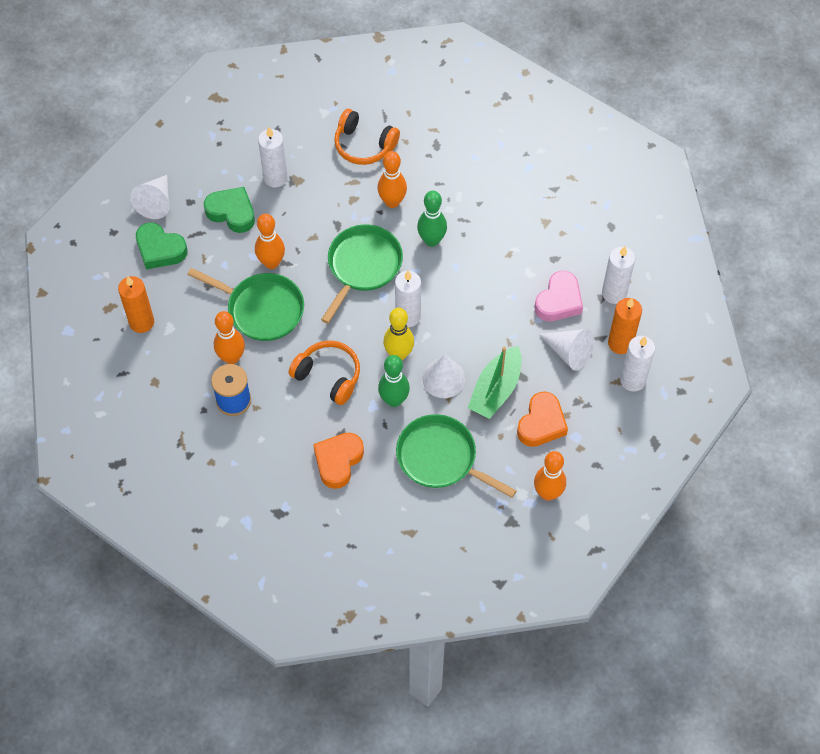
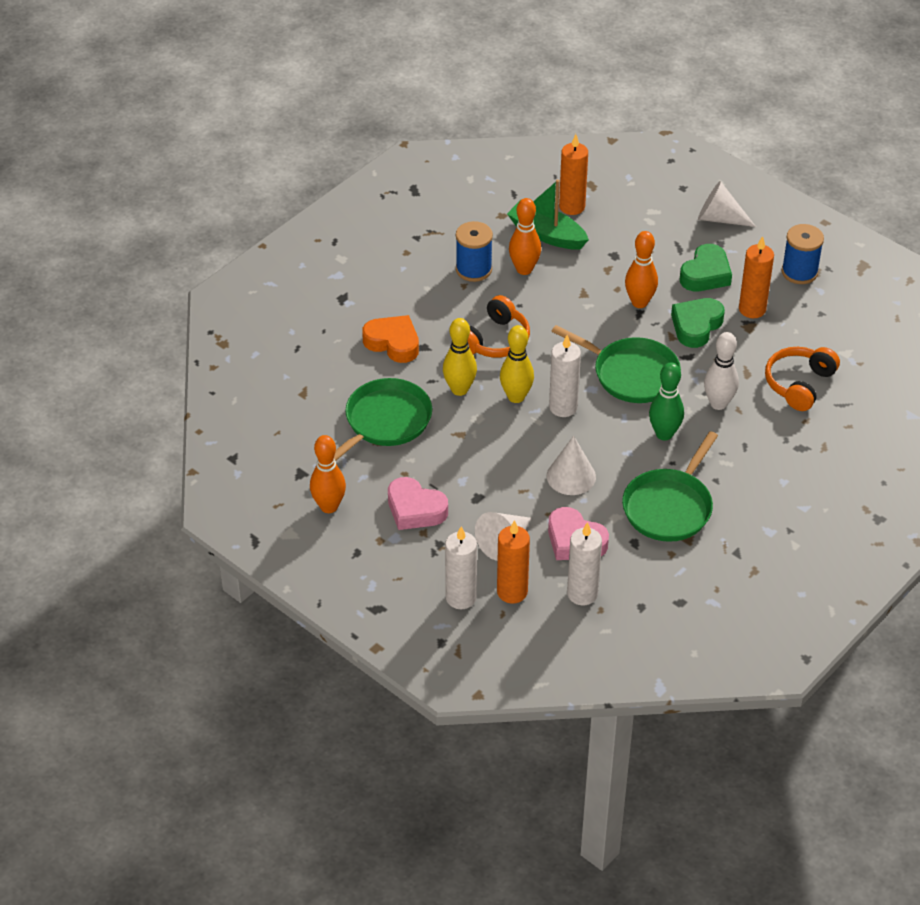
camera: 95 degrees right, 15 degrees down
(160, 249) = (659, 220): green heart -> green heart (696, 326)
(226, 143) = (799, 272): none -> blue spool
(262, 309) = (581, 293): green pan -> green pan (669, 507)
(275, 178) = (752, 309): white candle -> orange candle
(392, 202) = (718, 403): orange bowling pin -> white bowling pin
(394, 400) = (459, 389): green bowling pin -> yellow bowling pin
(443, 378) = (481, 431): white cone -> white cone (571, 476)
(496, 390) = (462, 474): green boat -> green boat (546, 234)
(541, 423) = (415, 509): orange heart -> pink heart

